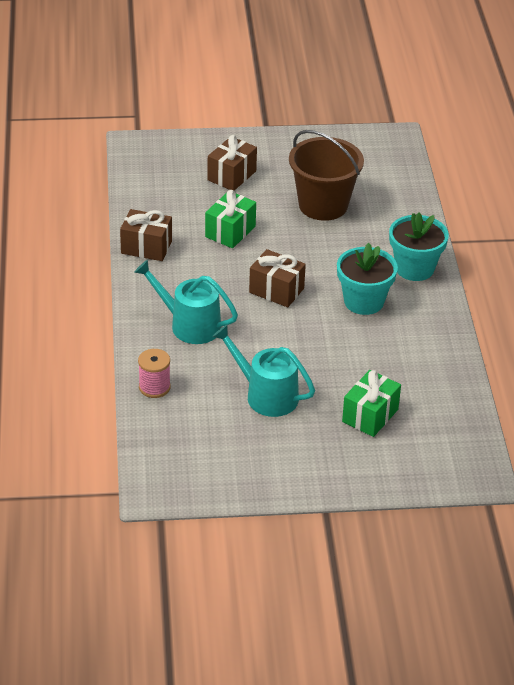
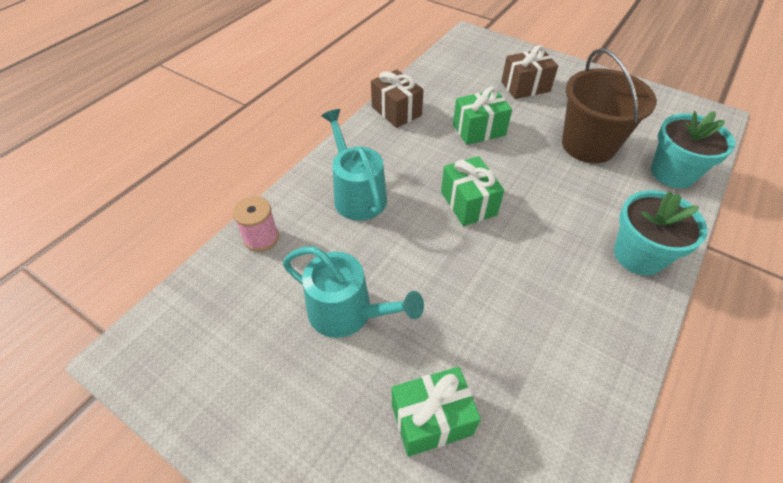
camera: 40 degrees right, 10 degrees up
(266, 395) = (347, 312): turquoise watering can -> turquoise watering can turned 135 degrees clockwise
(276, 290) = (468, 203): brown gift -> green gift
(363, 301) = (548, 263): turquoise flower pot -> turquoise flower pot (672, 173)

